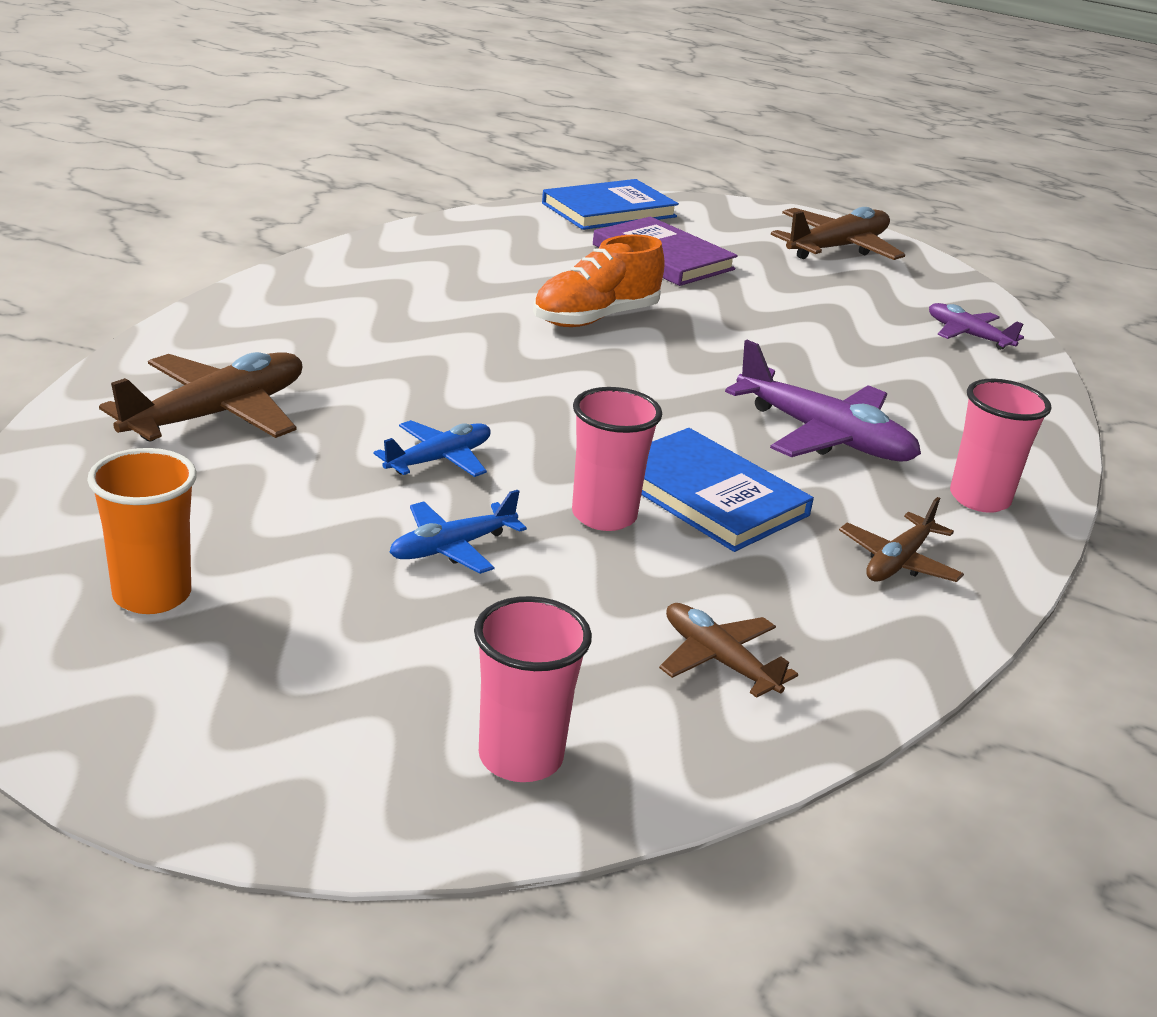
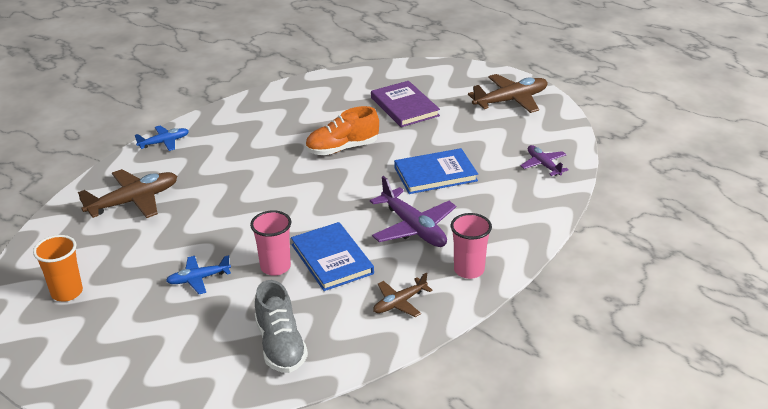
camera: 20 degrees right, 5 degrees up
(439, 459) = (218, 231): blue plane -> blue plane (164, 142)
(520, 757) = (172, 380): pink cup -> none
(609, 210) = (395, 72): blue book -> blue book (435, 174)
(718, 660) = (280, 345): brown plane -> grey shoe

